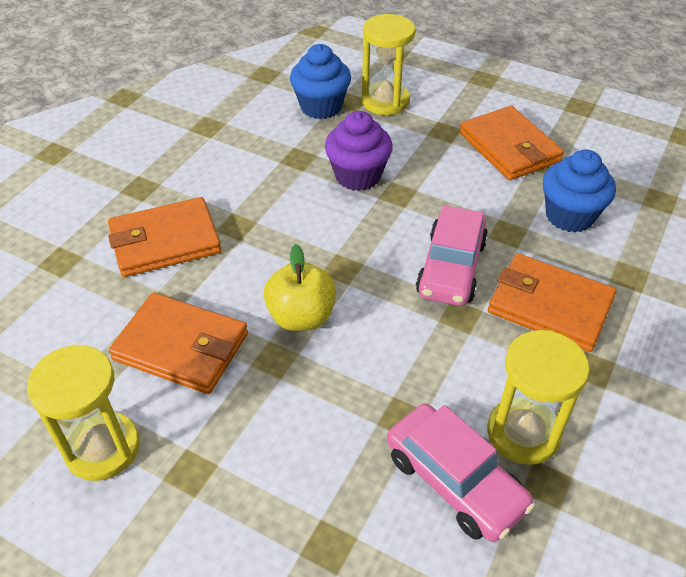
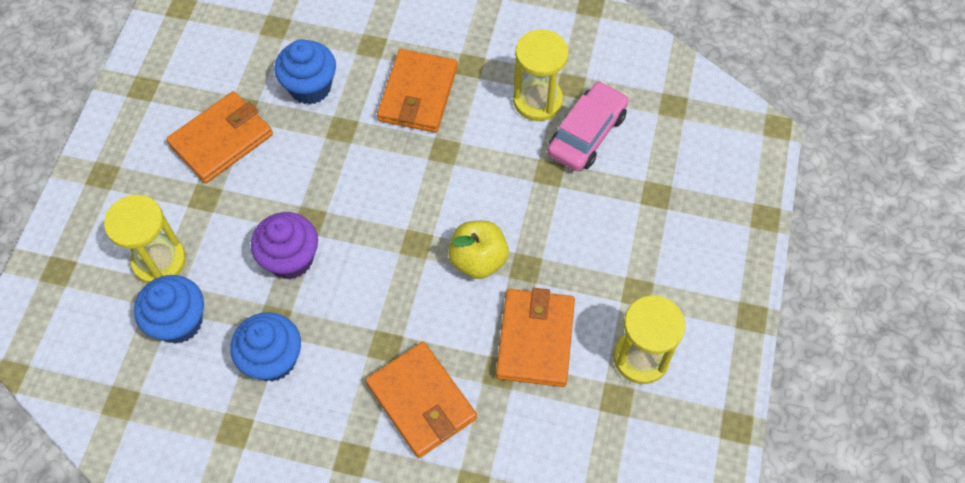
camera: 105 degrees left, 15 degrees up
(259, 153) = (273, 359): none -> blue cupcake
(451, 268) = (394, 164): pink car -> none

